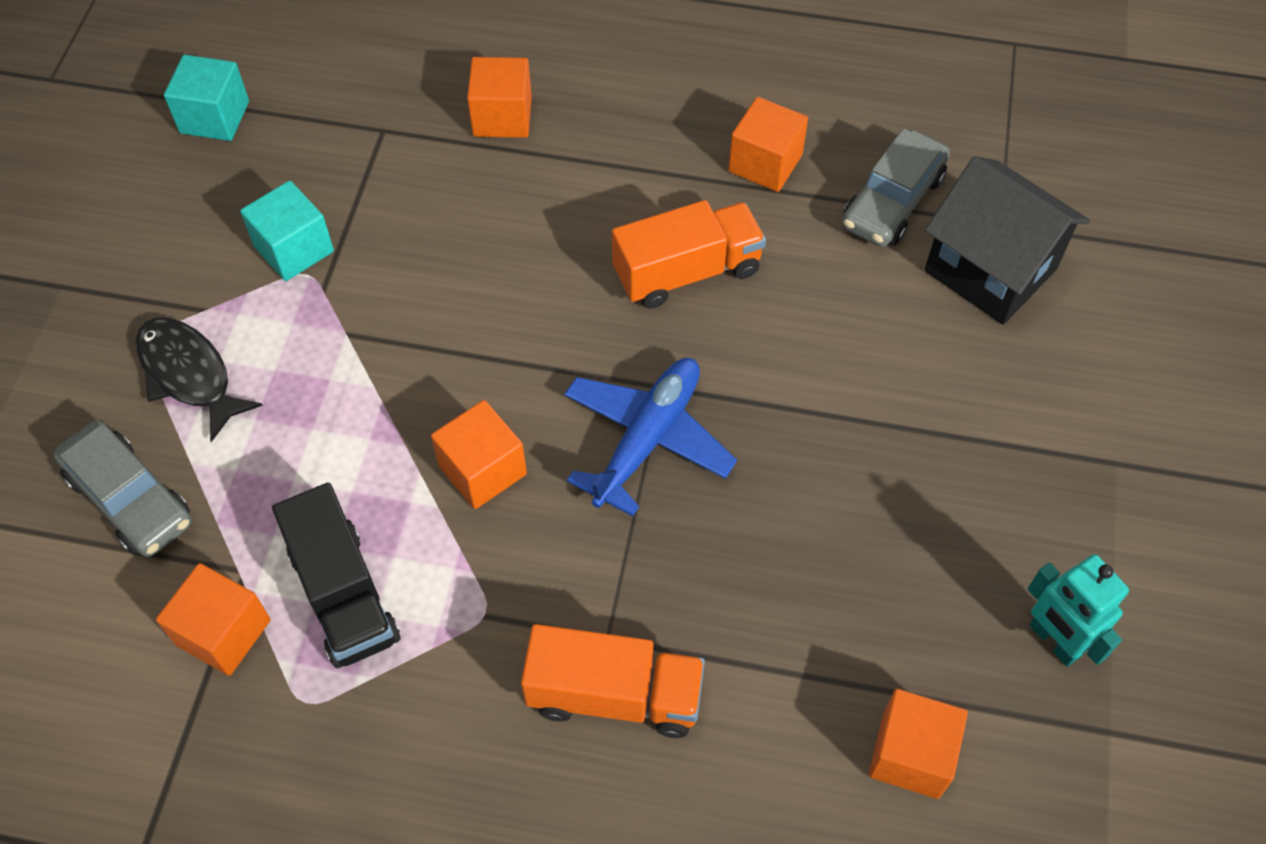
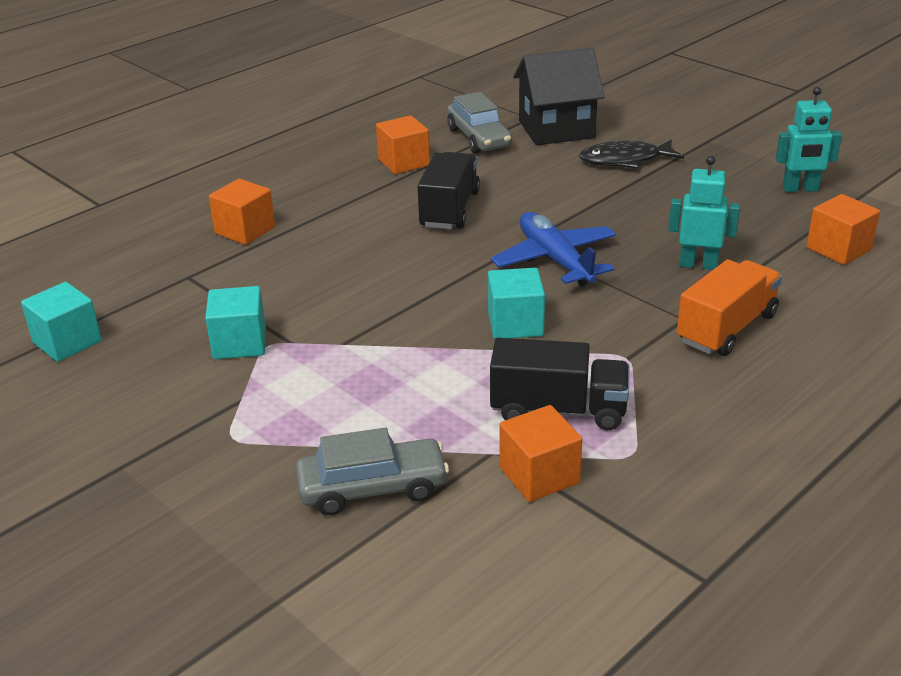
camera: 55 degrees left, 25 degrees down
(189, 374) = (291, 424): black fish -> black fish (625, 160)
(482, 470) = (515, 324): orange cube -> turquoise cube
(687, 272) = (449, 209): orange truck -> black truck
(746, 599) = (698, 264): none -> turquoise robot

